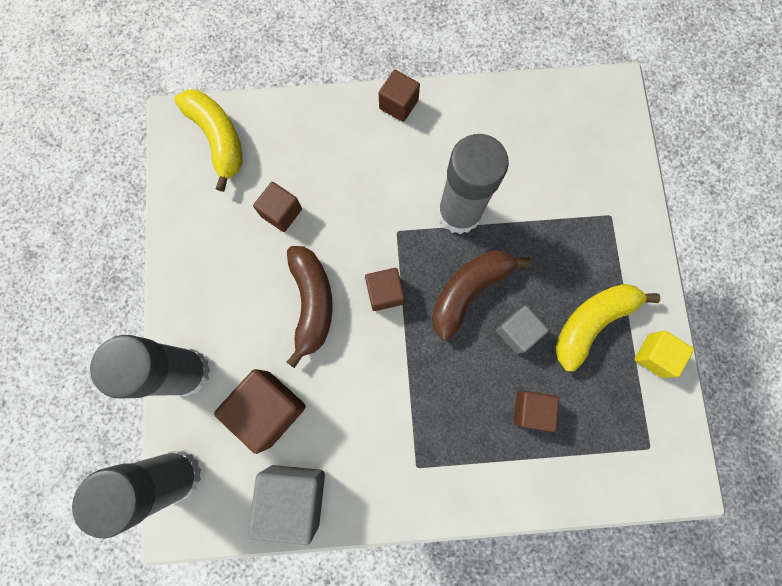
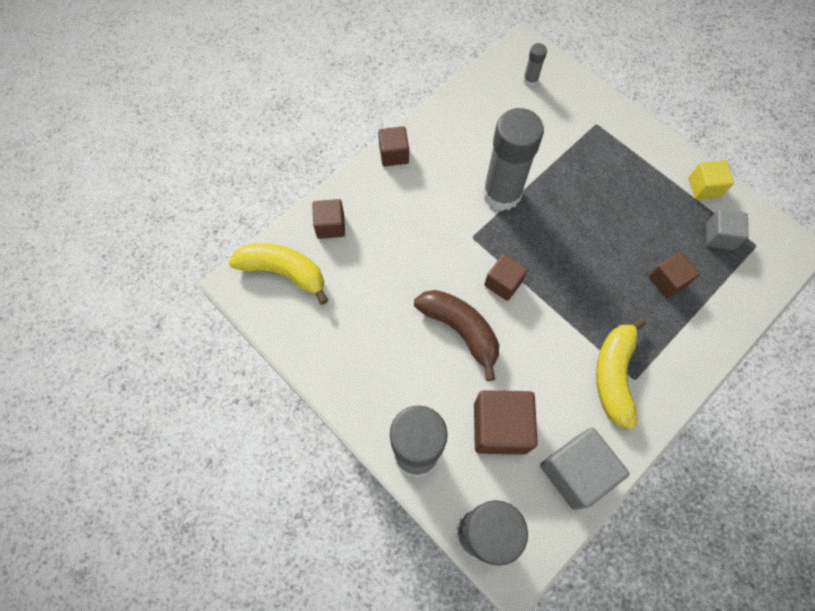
camera: 40 degrees left, 10 degrees down
(281, 212) = (379, 286): brown cube -> brown cube (330, 226)
(469, 291) = (556, 238): brown banana -> none
(517, 332) = (611, 239): grey cube -> grey cube (719, 236)
(589, 126) = (530, 80): none -> grey glue stick
(592, 322) = (649, 197): yellow banana -> yellow banana (614, 375)

